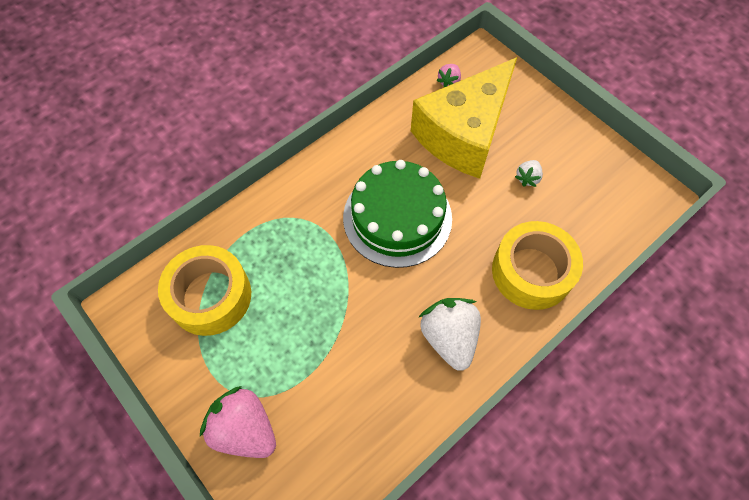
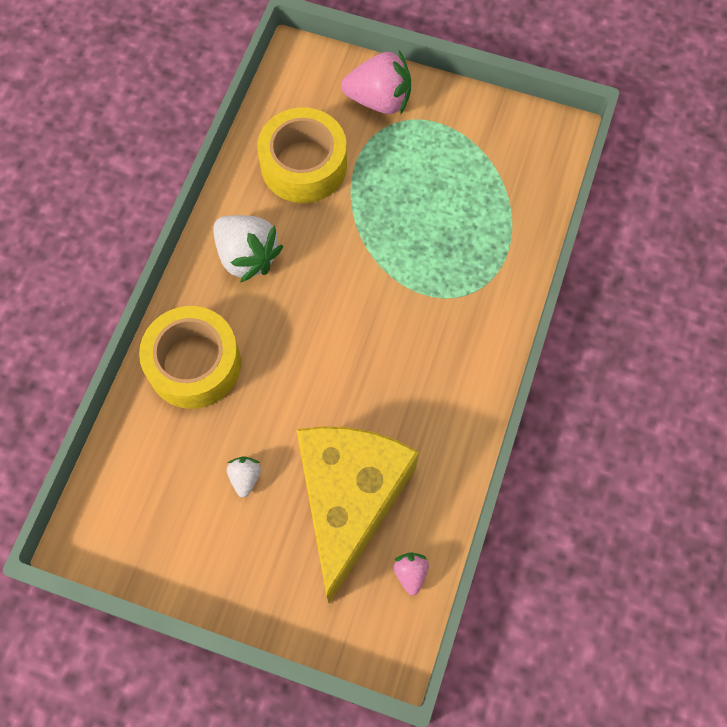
camera: 150 degrees right, 5 degrees up
(210, 296) = (491, 178): yellow tape -> yellow tape (304, 165)
(397, 217) = (365, 349): green cake -> none

